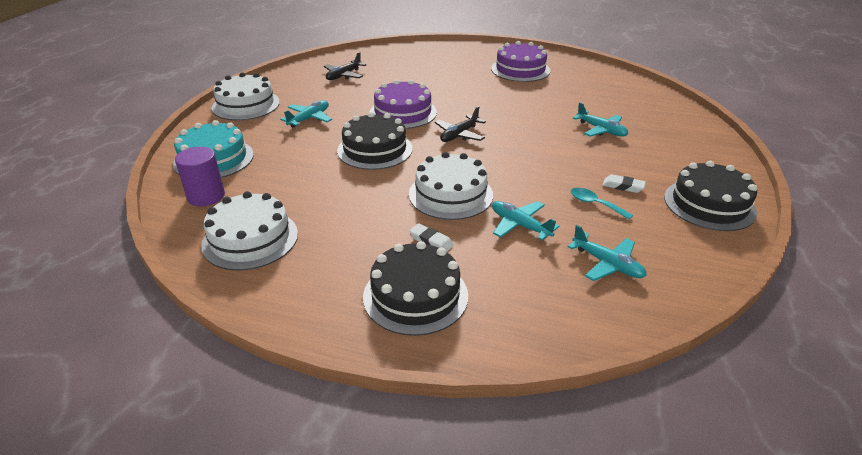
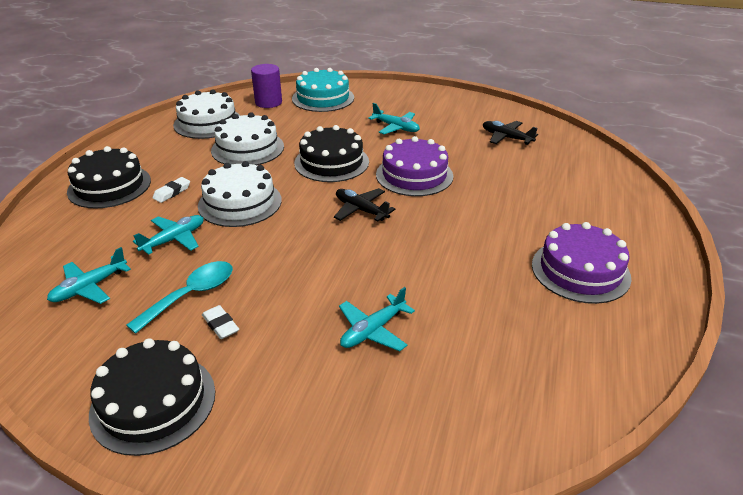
camera: 90 degrees right, 0 degrees up
(246, 105) = (422, 98): white cake -> white cake (247, 148)
(595, 204) = (192, 295): turquoise spoon -> turquoise spoon, size x1.53
(623, 186) = (220, 325): white eraser -> white eraser turned 60 degrees counterclockwise

